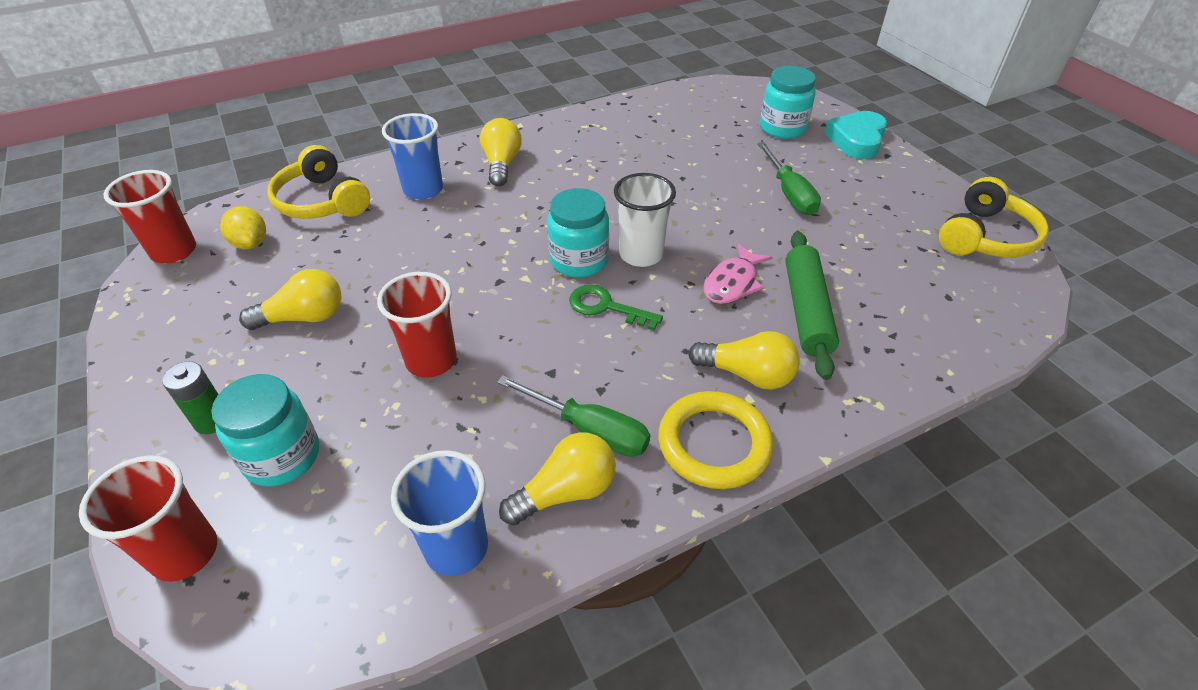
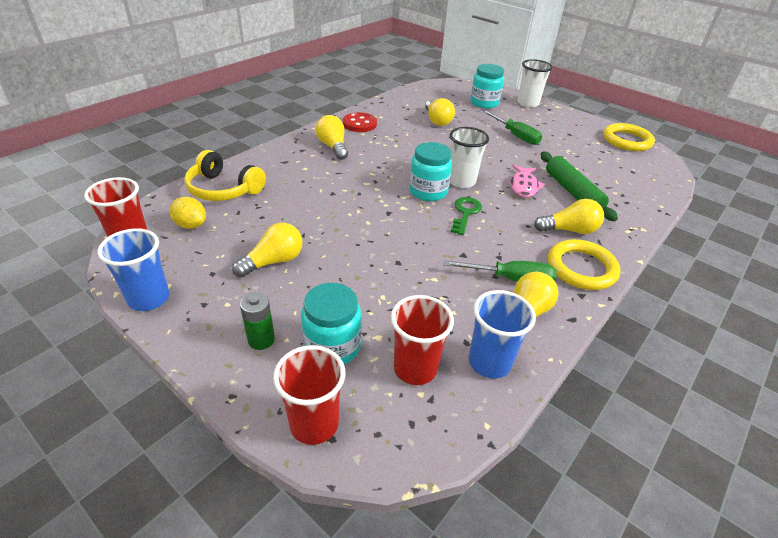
camera: 25 degrees left, 5 degrees down
(423, 190) = (292, 170): blue cup -> blue cup (149, 298)
(431, 360) = (384, 266): red cup -> red cup (415, 368)
(565, 134) = (359, 124): none -> red button
(606, 307) = (465, 213): green key -> green key turned 105 degrees clockwise
(683, 147) = (437, 120): none -> yellow light bulb
(856, 140) = (528, 103): turquoise heart -> white cup
(985, 237) = (626, 140): yellow headphones -> yellow ring

